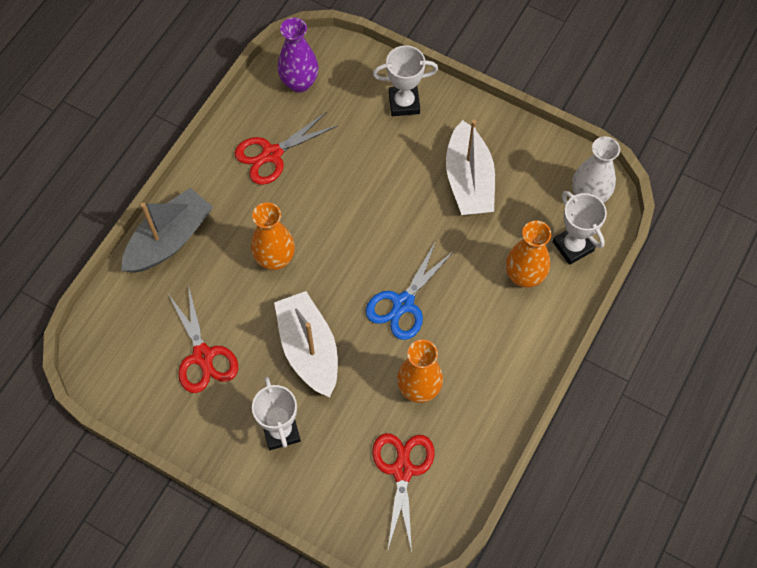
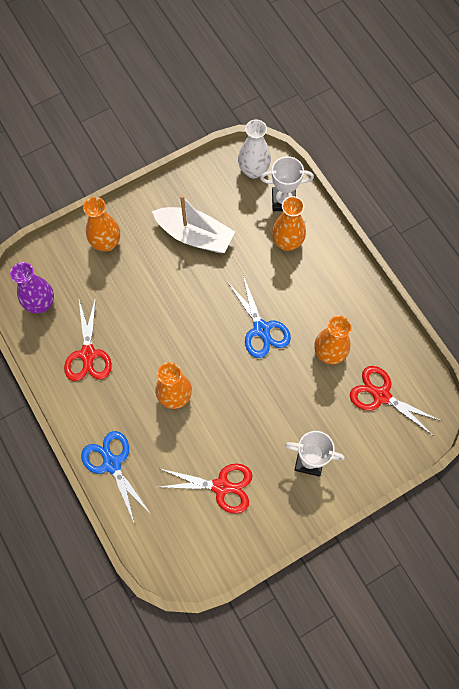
camera: 60 degrees left, 5 degrees up
(169, 240) = (112, 464): grey boat -> blue scissors
(309, 349) = (259, 410): white boat -> none
(404, 103) = (106, 243): white trophy -> orange vase

